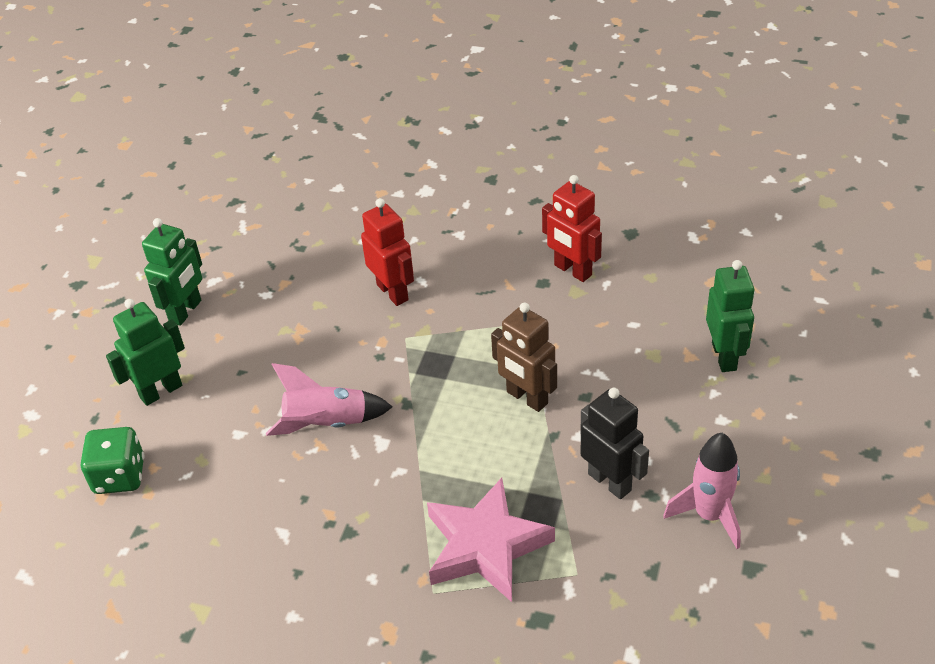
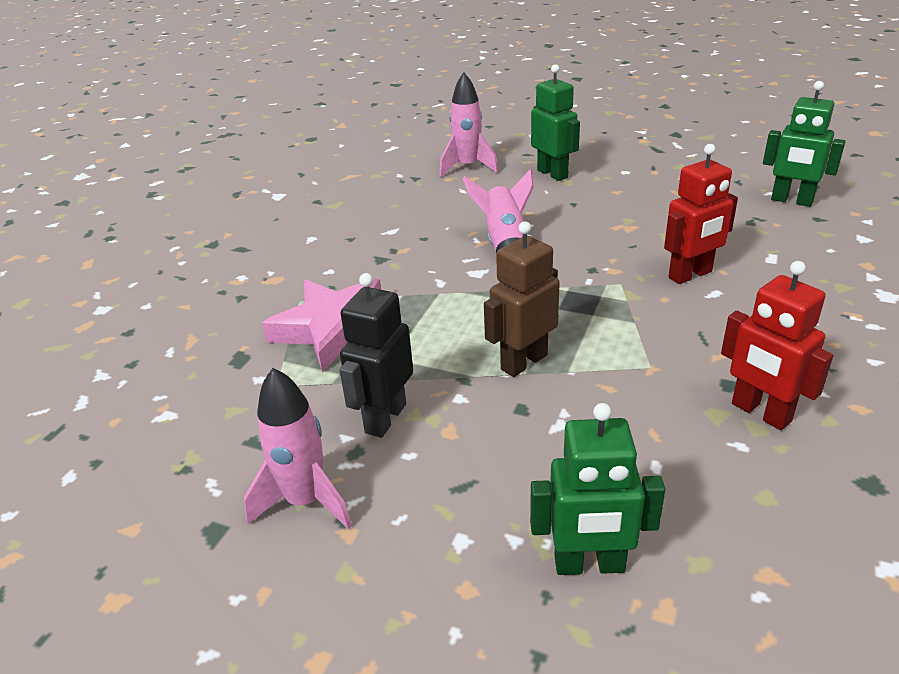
camera: 95 degrees right, 10 degrees down
(119, 476) = (468, 167): green dice -> pink rocket
(186, 311) = (648, 176): green robot -> green robot (791, 201)
(572, 270) = (760, 413): red robot -> red robot turned 90 degrees counterclockwise
(610, 482) = (385, 418): black robot -> black robot turned 150 degrees clockwise

